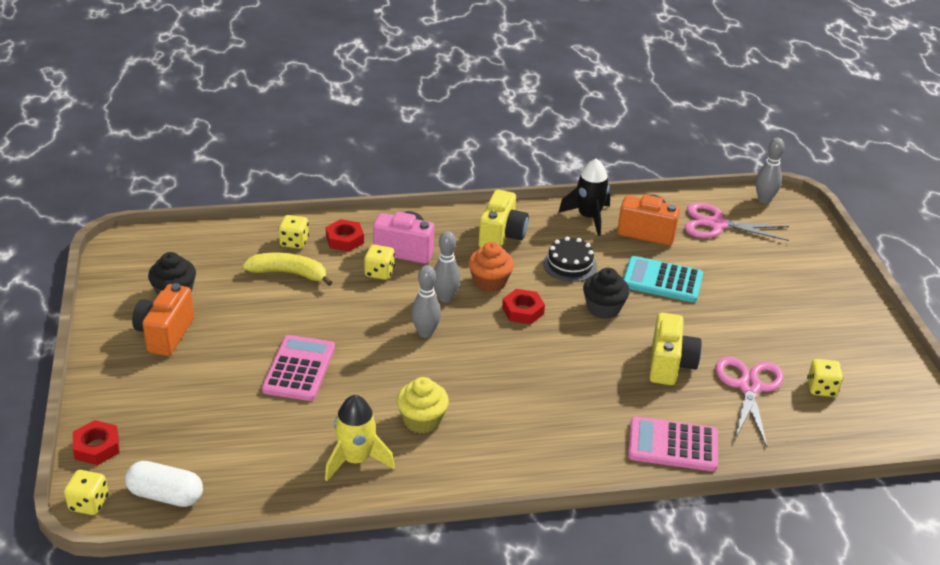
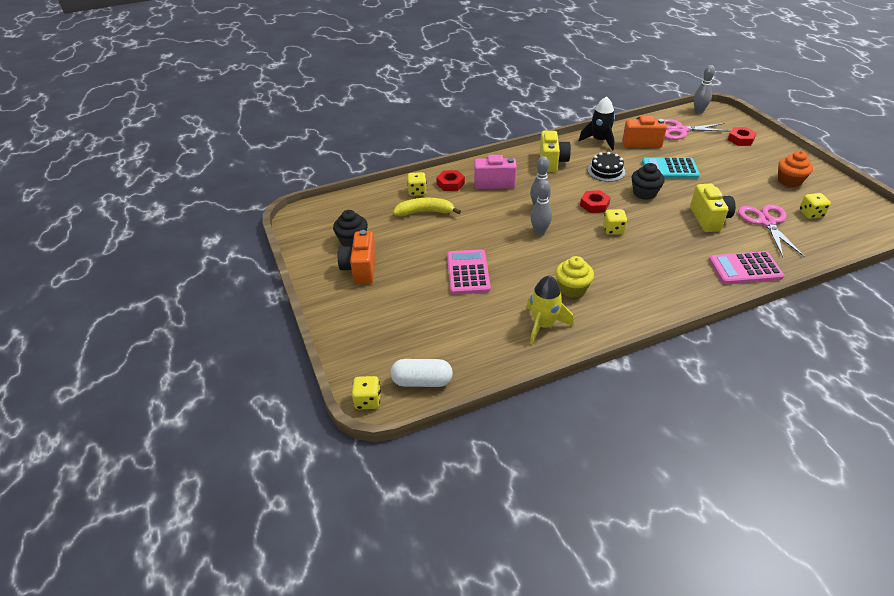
camera: 10 degrees left, 5 degrees up
(97, 447) = (352, 358): red nut -> red nut (741, 139)
(379, 272) = (486, 199): yellow dice -> yellow dice (613, 230)
(489, 282) = (562, 191): orange cupcake -> orange cupcake (789, 181)

